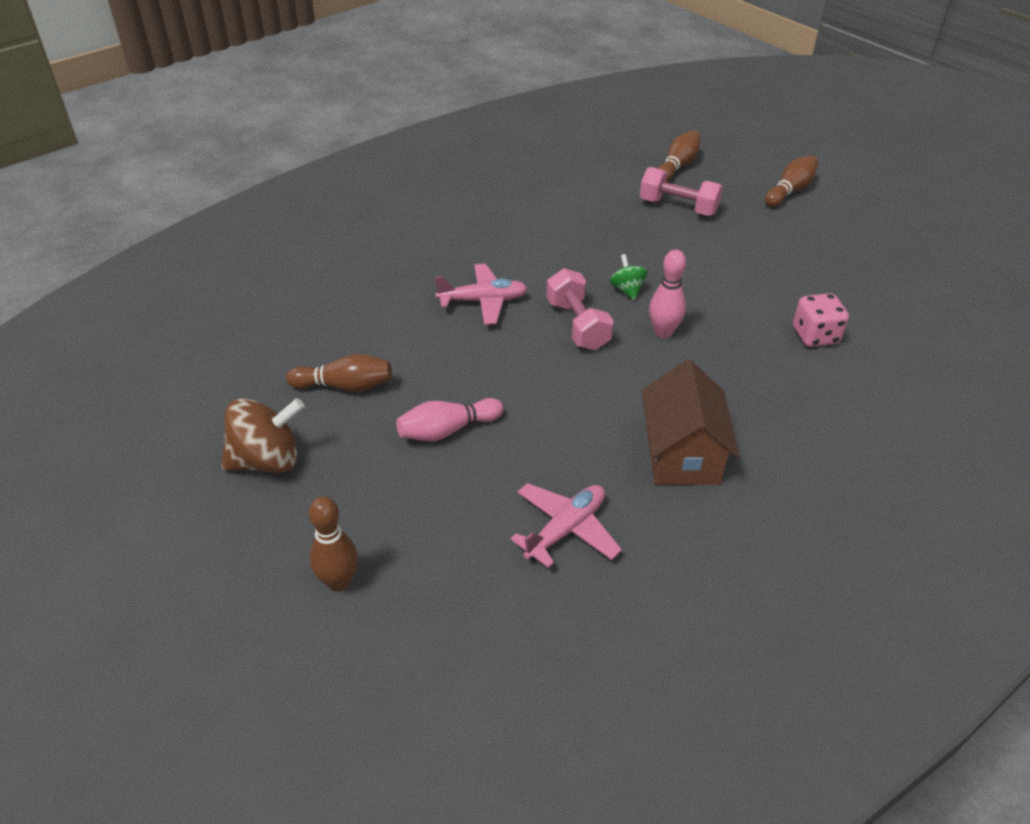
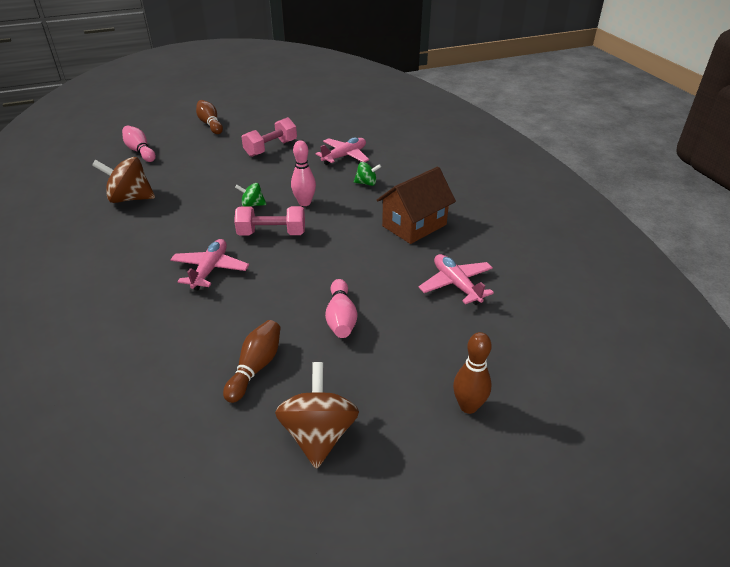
camera: 70 degrees left, 5 degrees down
(577, 198) = (130, 198): none -> brown spinning top
(677, 166) = (140, 151): brown bowling pin -> pink bowling pin
(678, 207) = (185, 163): pink dumbbell -> pink dumbbell (271, 148)
(682, 454) = (414, 225): brown house -> brown house turned 60 degrees counterclockwise
(757, 378) = (366, 183): none -> green spinning top
(815, 336) = (344, 156): pink dice -> pink plane

